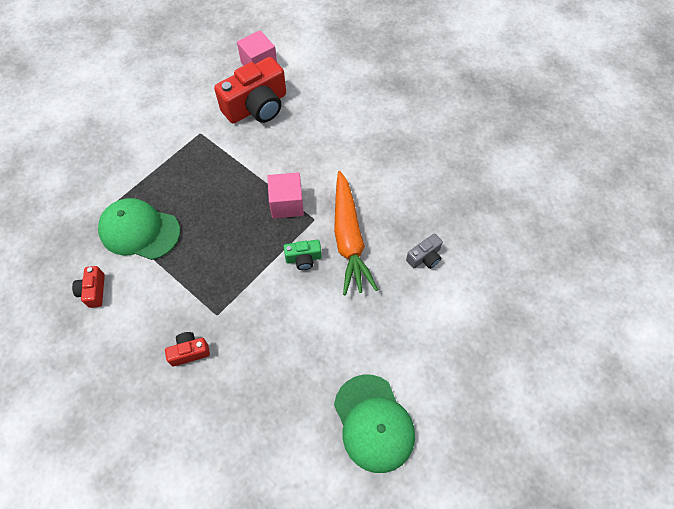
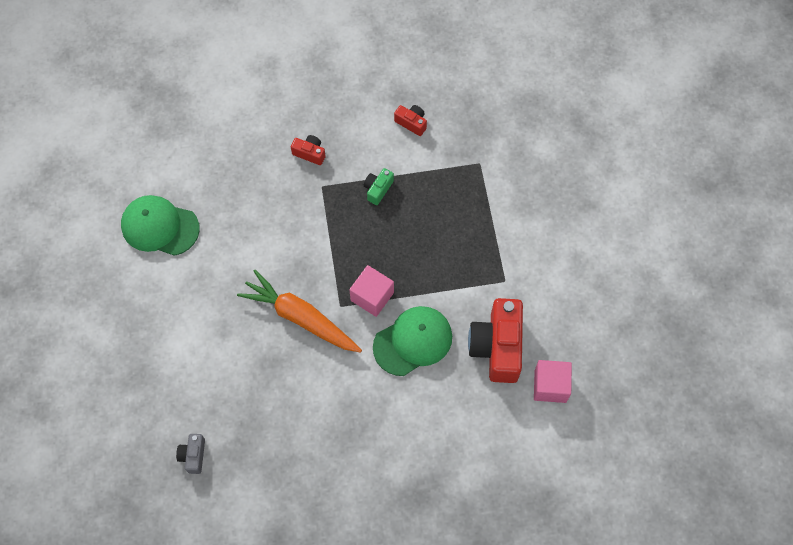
camera: 130 degrees right, 5 degrees up
(139, 231) = (439, 179): green cap -> green cap (413, 341)
(189, 352) = (310, 153): red camera -> red camera turned 90 degrees counterclockwise
(303, 258) = (313, 273): green camera -> green camera (378, 189)
(424, 257) = (234, 359): grey camera -> grey camera (193, 455)

